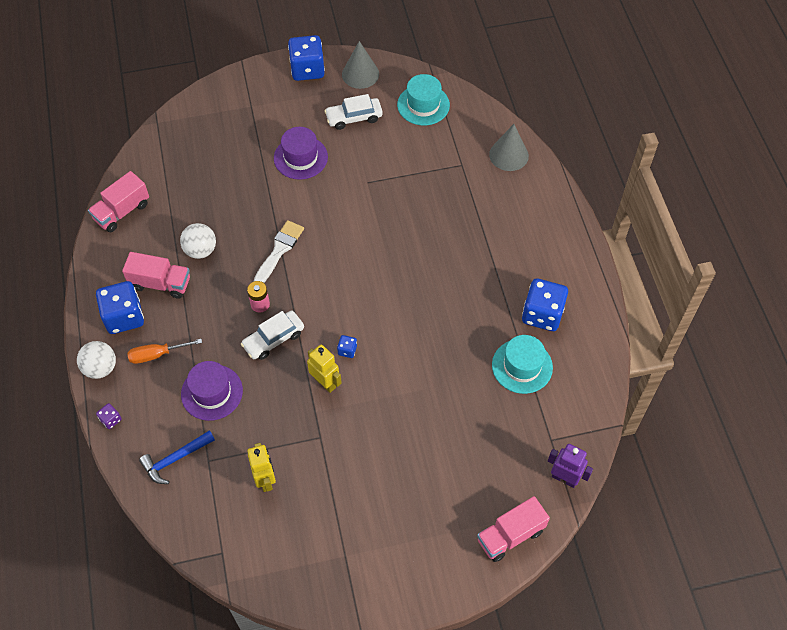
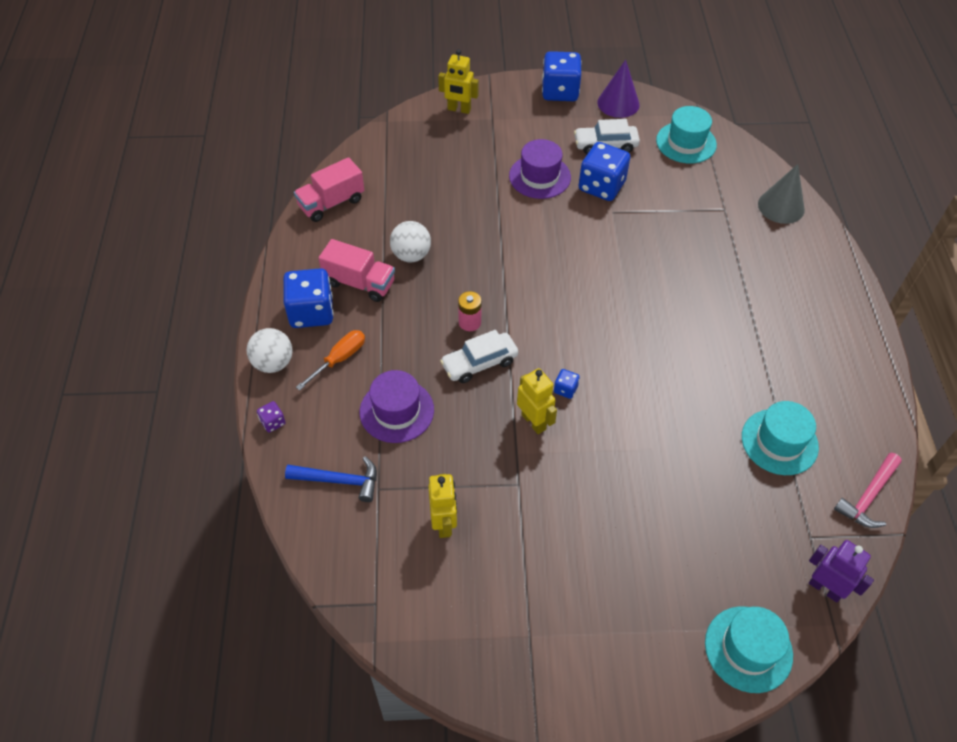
camera: 10 degrees right, 5 degrees down
(156, 355) = (340, 359): orange screwdriver -> orange screwdriver turned 135 degrees clockwise
(175, 459) = (339, 480): blue hammer -> blue hammer turned 150 degrees counterclockwise
(220, 101) = (459, 109): none -> yellow robot
(279, 250) = (501, 268): white brush -> none
(360, 74) = (618, 103): grey cone -> purple cone
(510, 535) = (748, 649): pink truck -> turquoise hat
(542, 314) = (809, 386): blue dice -> blue dice (601, 186)
(593, 400) = (868, 497): none -> pink hammer

